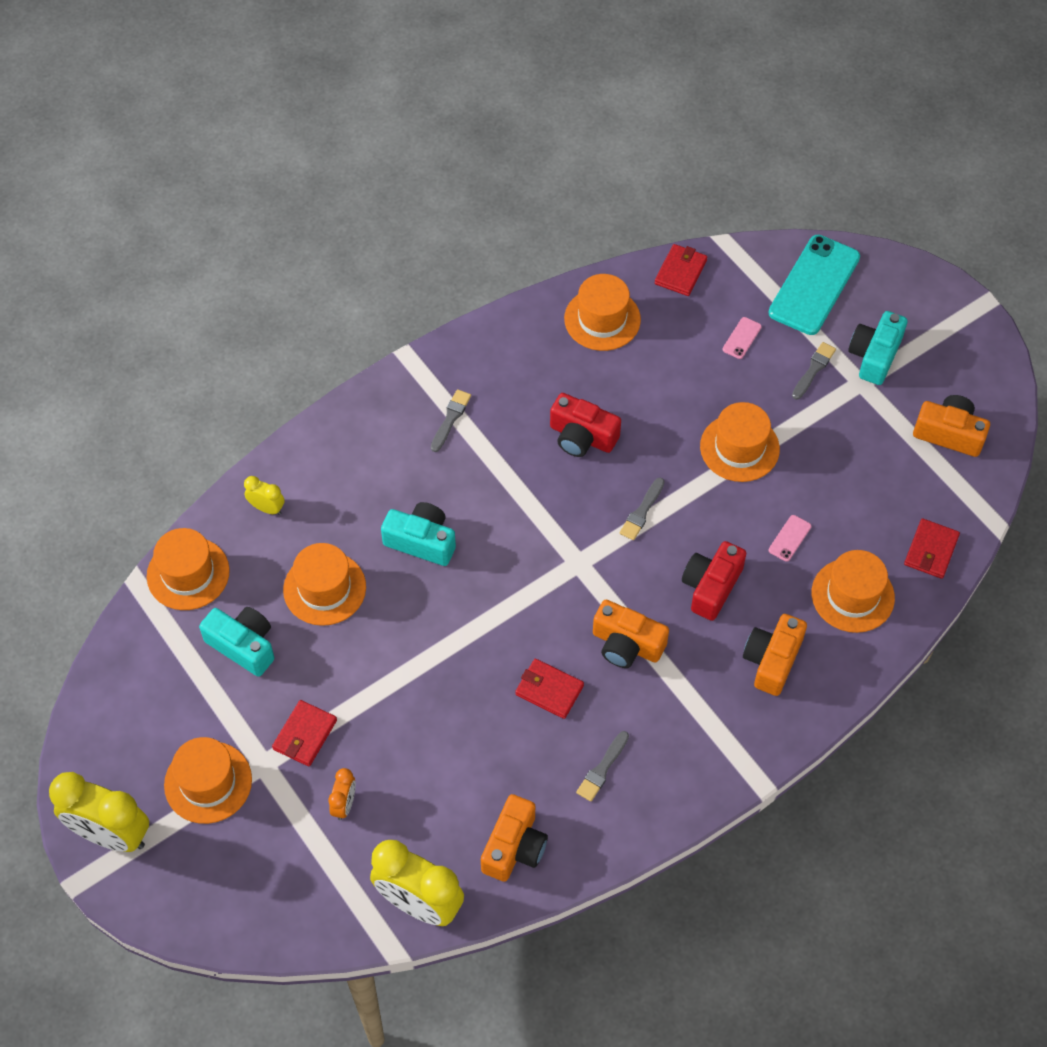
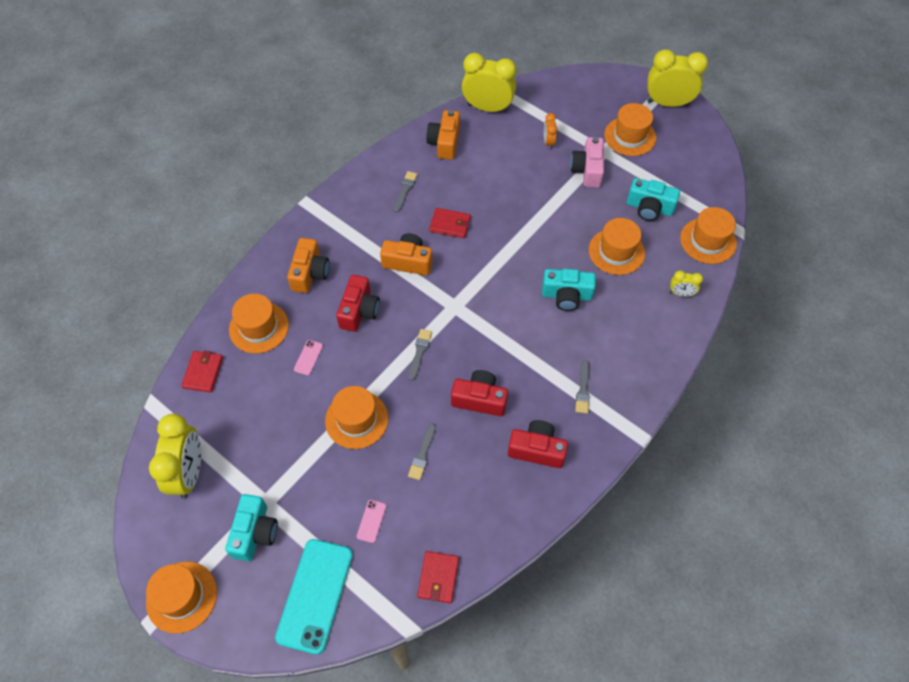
camera: 165 degrees right, 0 degrees up
(305, 735) = (587, 170): red wallet -> pink camera
(532, 366) = (537, 450): none -> red camera
(602, 319) = (493, 509): orange hat -> orange hat (182, 597)
(813, 369) = (306, 505): grey brush -> grey brush (422, 454)
(949, 434) = (189, 473): orange camera -> yellow clock

